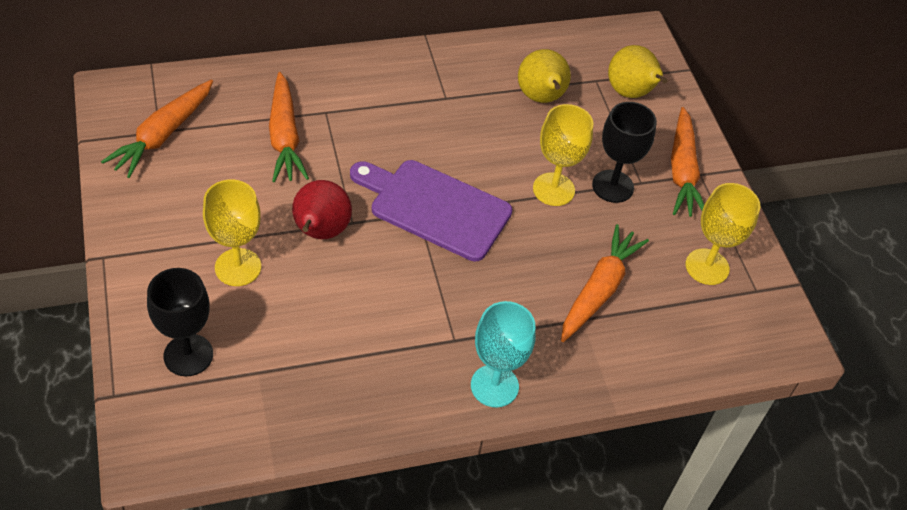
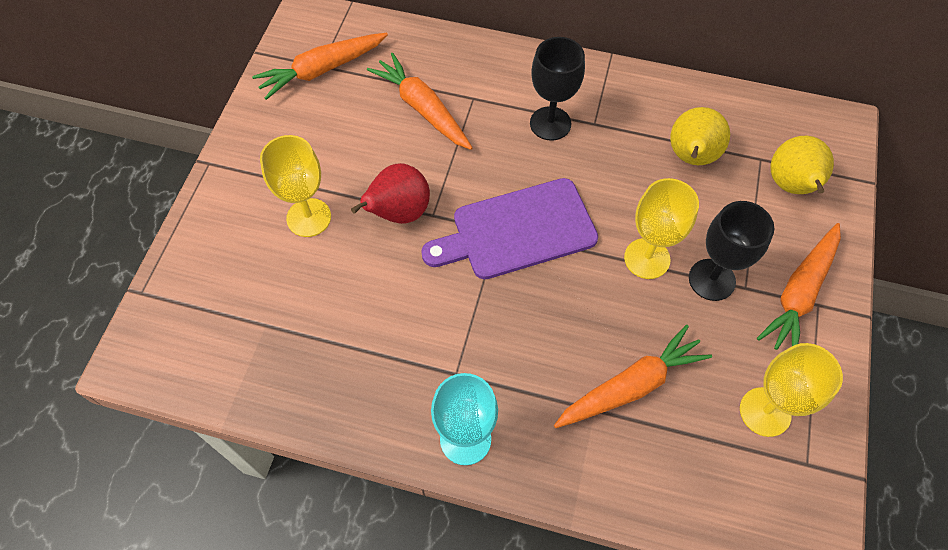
camera: 35 degrees right, 10 degrees up
(188, 355) = (219, 282): black goblet -> black goblet (550, 123)
(284, 136) = (422, 109): orange carrot -> orange carrot turned 120 degrees clockwise
(434, 207) = (517, 231): purple cutting board -> purple cutting board turned 75 degrees counterclockwise

